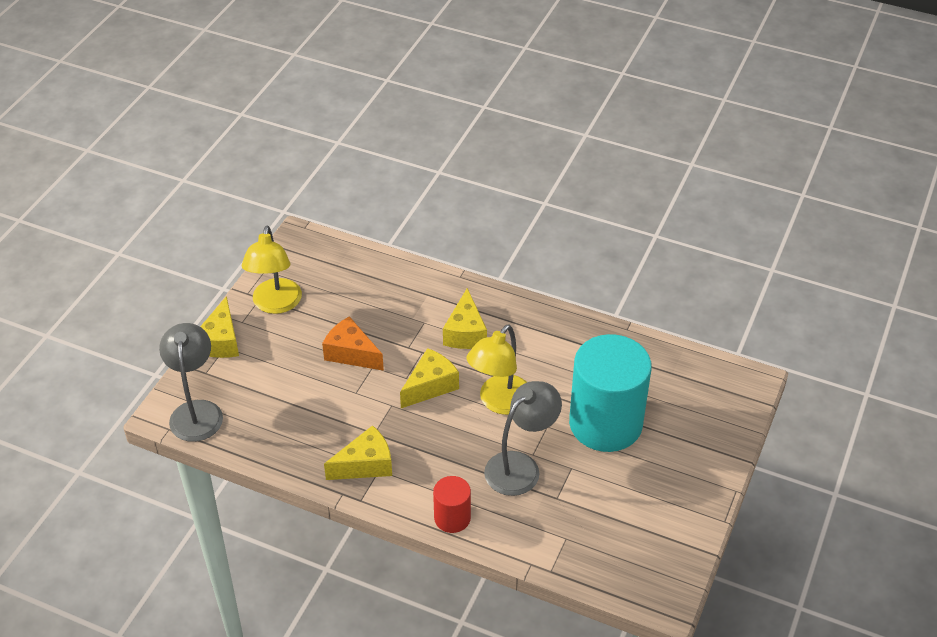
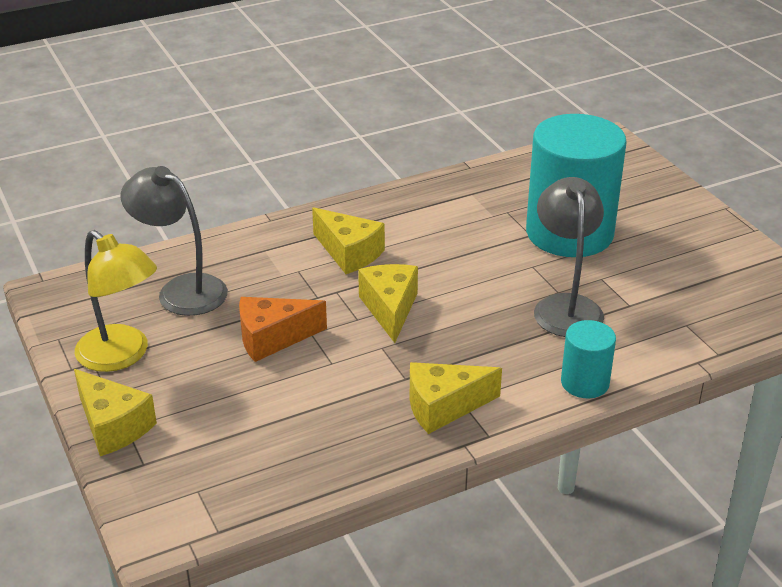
camera: 50 degrees left, 10 degrees down
(196, 411) = (193, 502): grey lamp -> grey lamp (181, 290)
(365, 465) = (443, 407): yellow cheese -> yellow cheese turned 120 degrees counterclockwise
(452, 518) = (585, 383): red cylinder -> turquoise cylinder
(499, 402) = (467, 278): yellow lamp -> none

